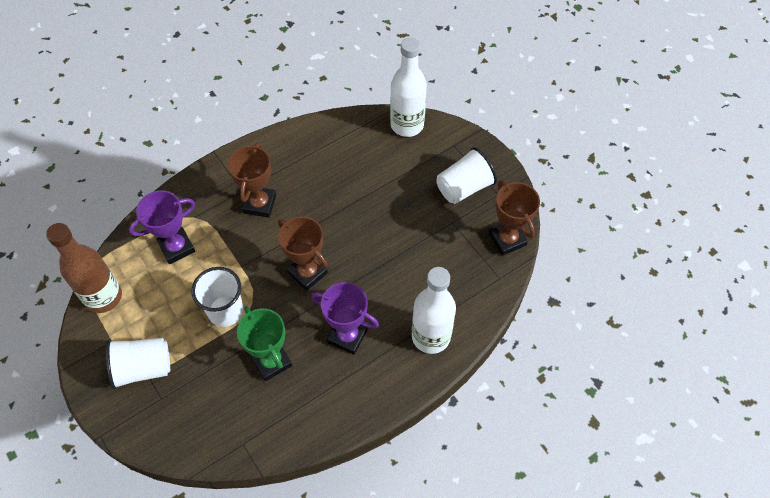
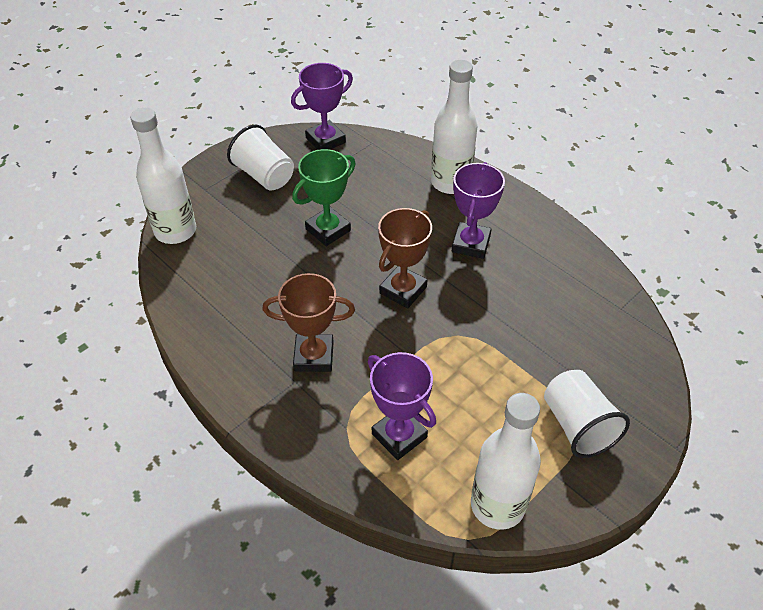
camera: 100 degrees left, 10 degrees down
(103, 297) = (497, 505): brown bottle -> white bottle
(225, 311) = (475, 358): white cup -> none
(271, 361) = (522, 302): green trophy -> green trophy (328, 230)
(507, 239) = (325, 140): brown trophy -> purple trophy

